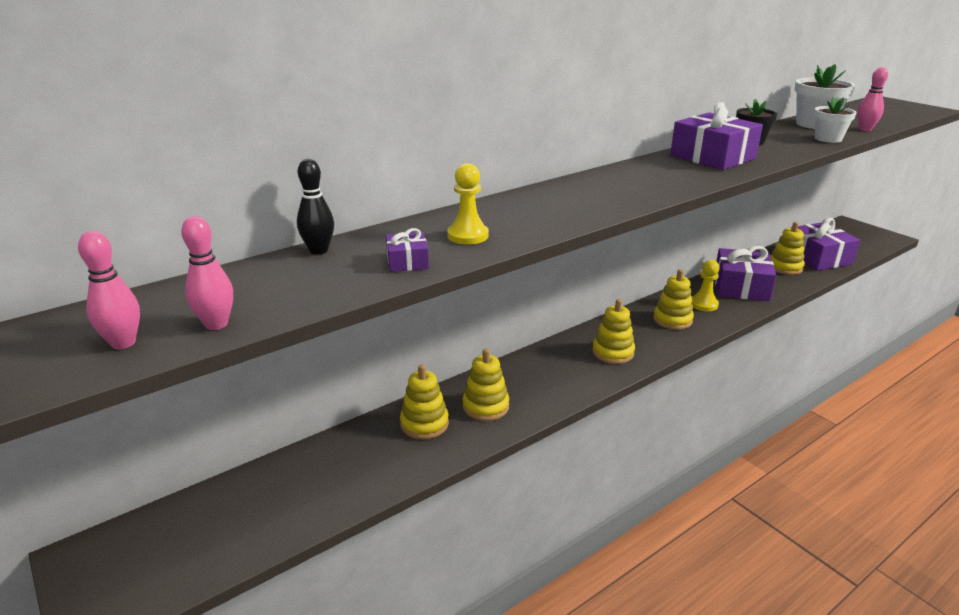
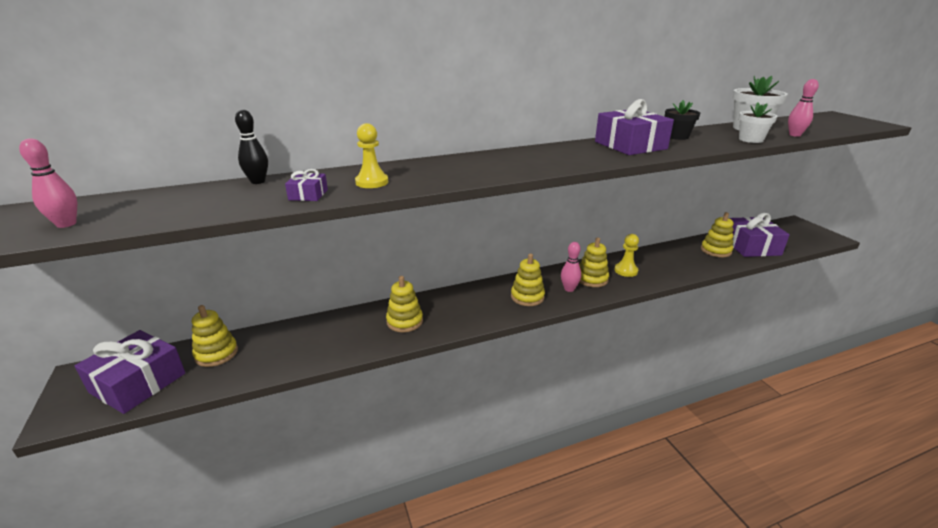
camera: 15 degrees right, 0 degrees up
(216, 324) = (135, 220): pink bowling pin -> pink bowling pin (569, 289)
(424, 424) = (353, 326): yellow stacking toy -> yellow stacking toy (216, 354)
(741, 287) = (667, 261): purple gift -> purple gift (138, 383)

